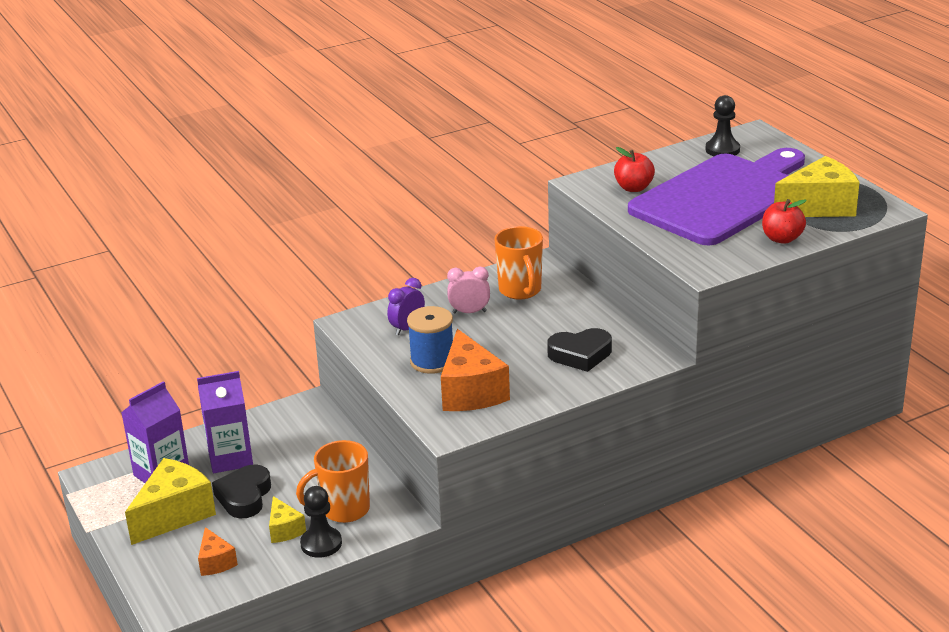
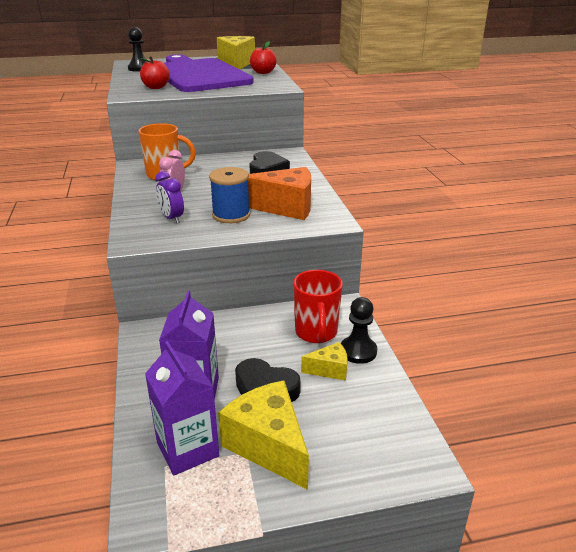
camera: 75 degrees left, 0 degrees up
(215, 562) = (362, 421): orange cheese -> none
(343, 510) = (316, 333): orange mug -> red mug

